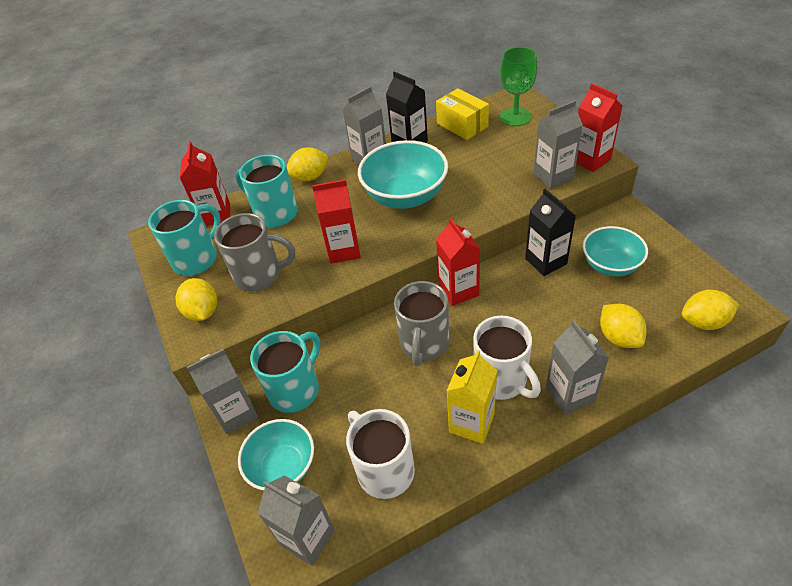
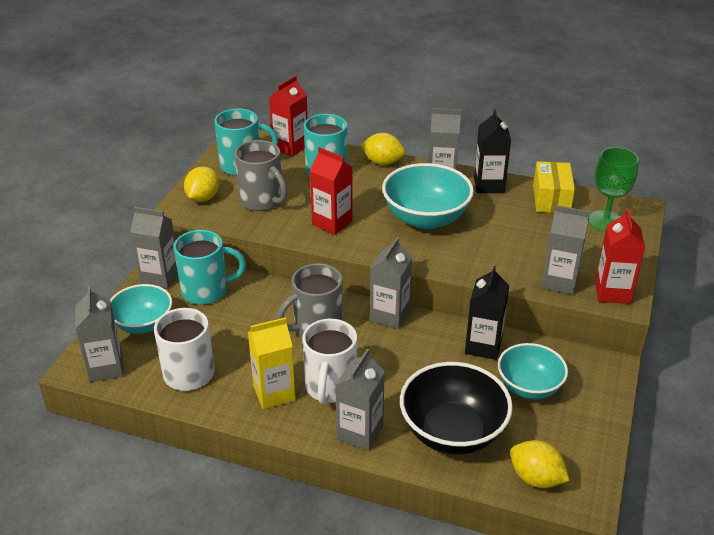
camera: 40 degrees right, 10 degrees down
(458, 290) = (389, 315): red carton -> grey carton
(619, 337) = (452, 432): yellow lemon -> black bowl

